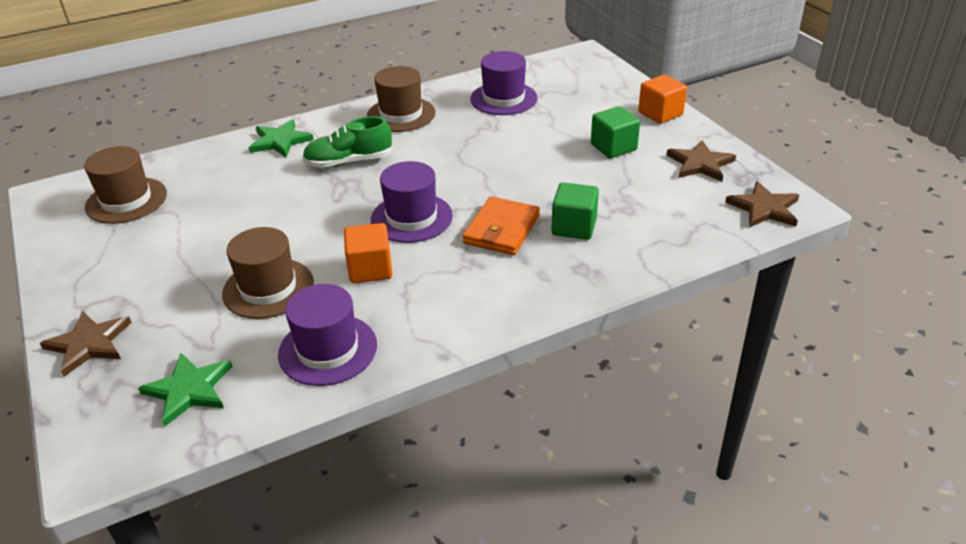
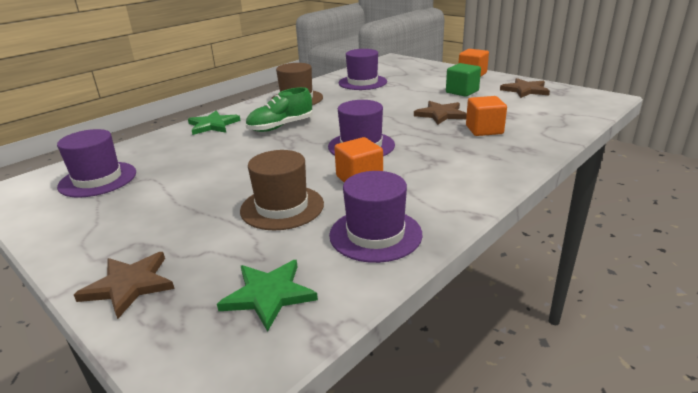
camera: 20 degrees left, 10 degrees down
(126, 200) = (98, 179): brown hat -> purple hat
(501, 229) = (435, 140): orange wallet -> none
(574, 227) = (484, 130): green cube -> orange cube
(764, 208) = (590, 102): brown star -> brown star (441, 114)

